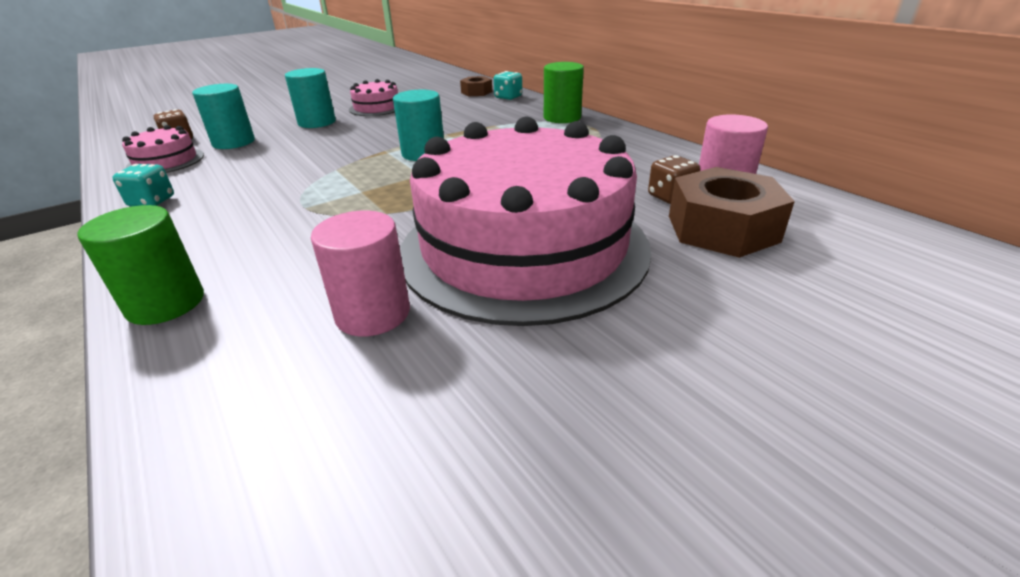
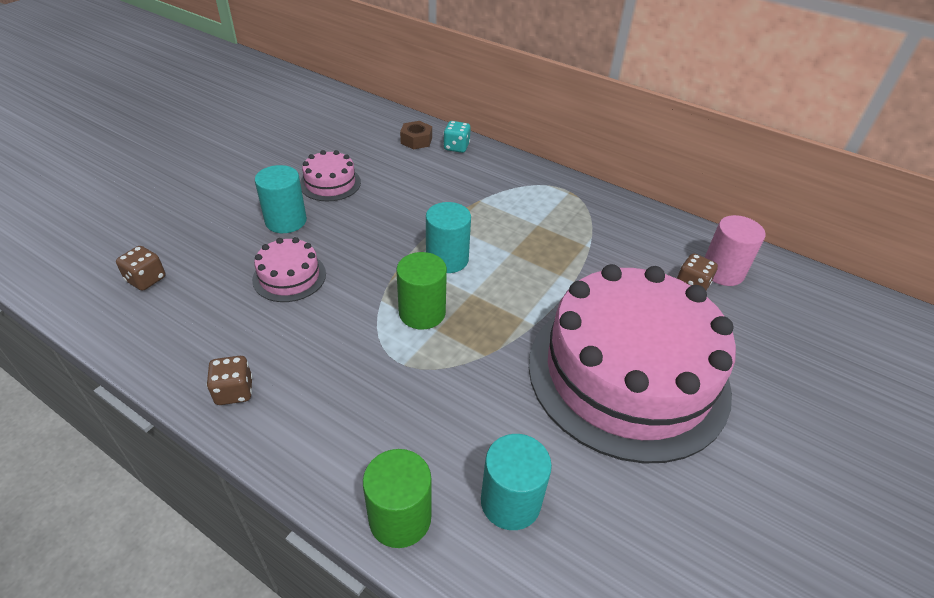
camera: 25 degrees left, 10 degrees up
(152, 202) = (234, 391): turquoise dice -> brown dice
(166, 161) = (174, 322): pink cake -> pink cake (289, 276)
(233, 142) = (222, 273): turquoise cylinder -> turquoise cylinder (510, 502)
(372, 313) = (575, 477): pink cylinder -> none
(562, 117) = (533, 179): green cylinder -> green cylinder (422, 312)
(722, 228) = (746, 318): brown nut -> none

